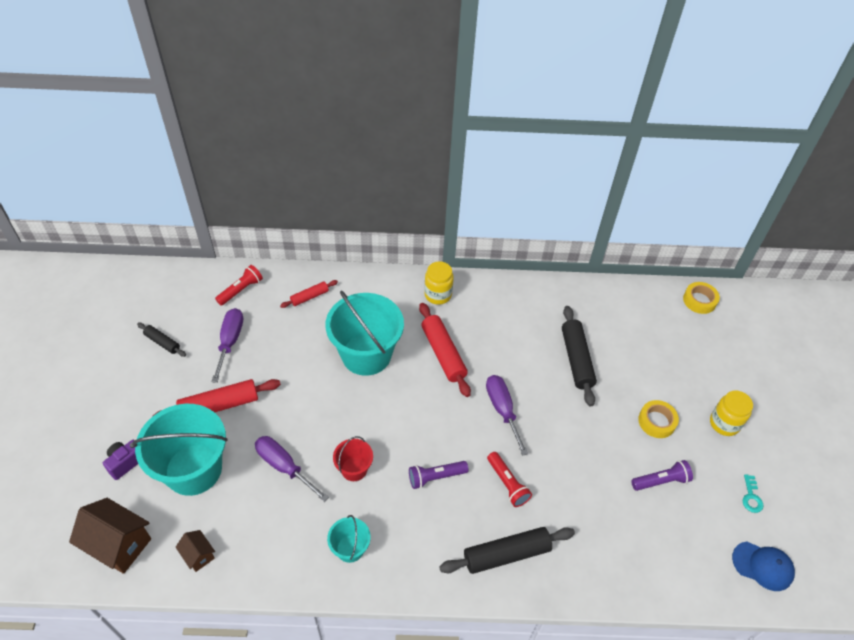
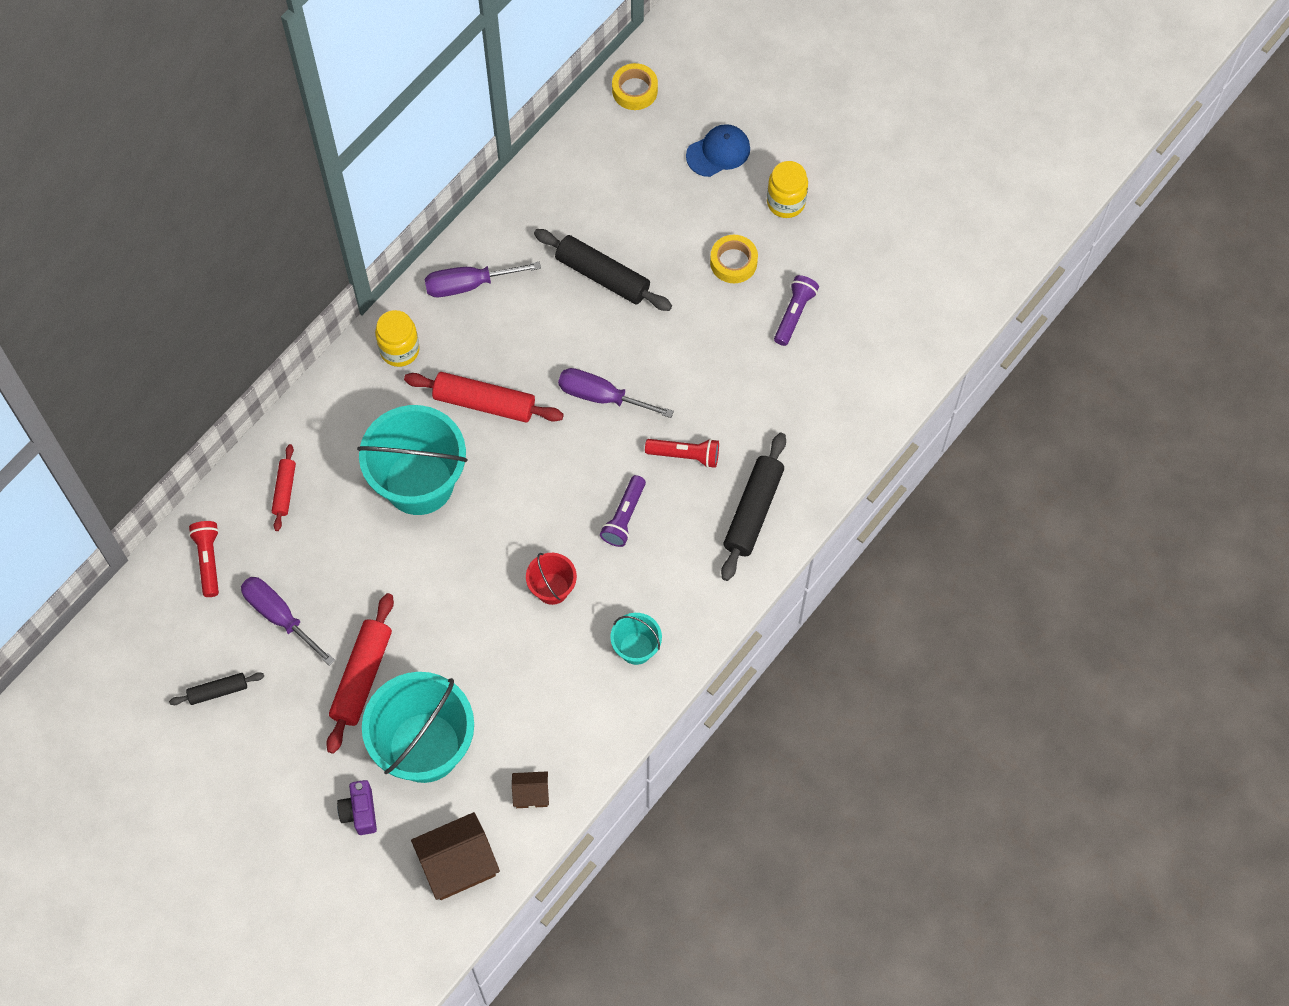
camera: 50 degrees left, 15 degrees up
(284, 466) = (494, 655): purple screwdriver -> purple screwdriver (468, 284)
(751, 497) = (872, 249): turquoise key -> none
(763, 566) = (936, 301): blue cap -> blue cap (718, 152)

